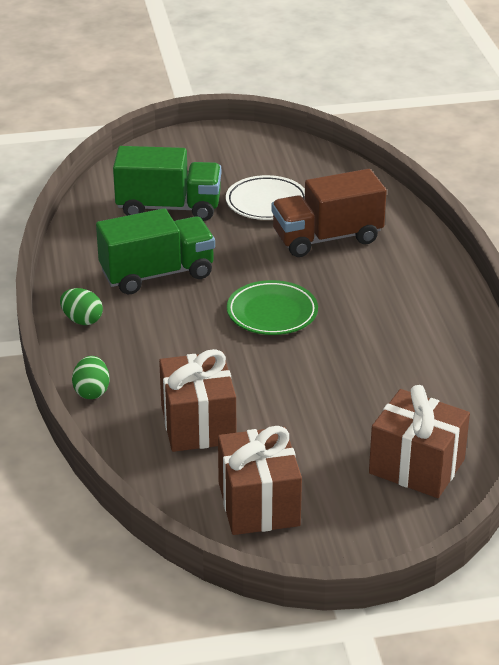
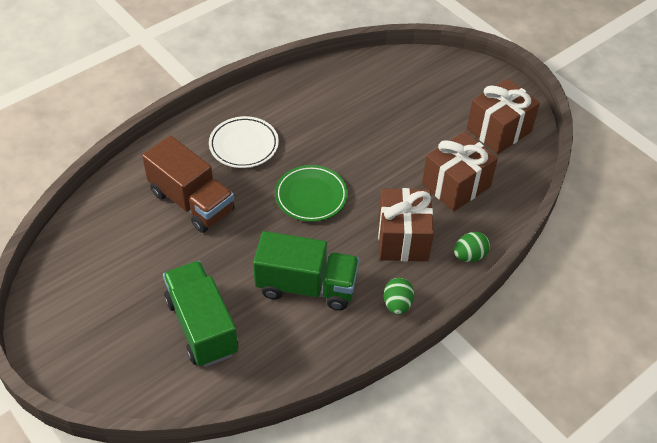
camera: 120 degrees left, 15 degrees up
(157, 274) = (306, 286): green truck -> green truck turned 150 degrees clockwise
(266, 203) = (157, 260): white plate -> white plate (244, 145)
(416, 466) = (413, 78): brown gift -> brown gift (403, 239)

